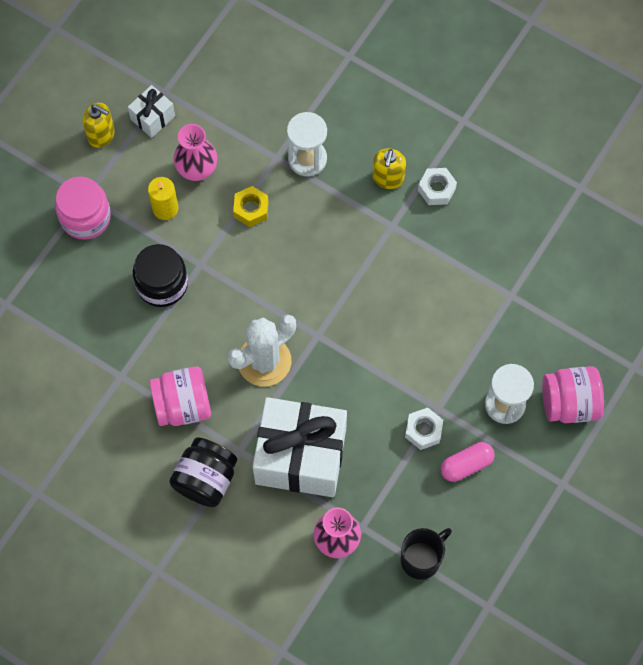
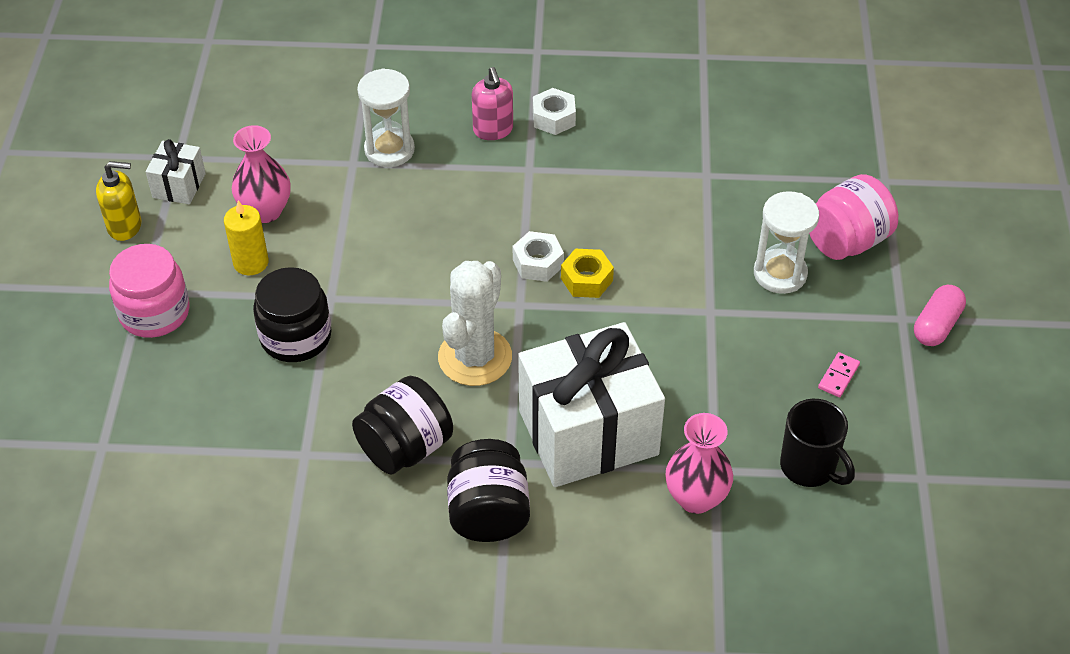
camera: 30 degrees left, 20 degrees down
(183, 405) = (405, 447): pink jar -> black jar
(251, 209) = (356, 221): yellow nut -> yellow nut (586, 279)
(388, 178) = (493, 130): yellow soap dispenser -> pink soap dispenser
(421, 559) = (809, 467): black mug -> black mug turned 120 degrees clockwise
(423, 430) = (711, 339): white nut -> white nut (538, 263)
(466, 465) = (784, 350): pink capsule -> pink capsule (936, 325)
(487, 504) = (838, 376): none -> pink domino

